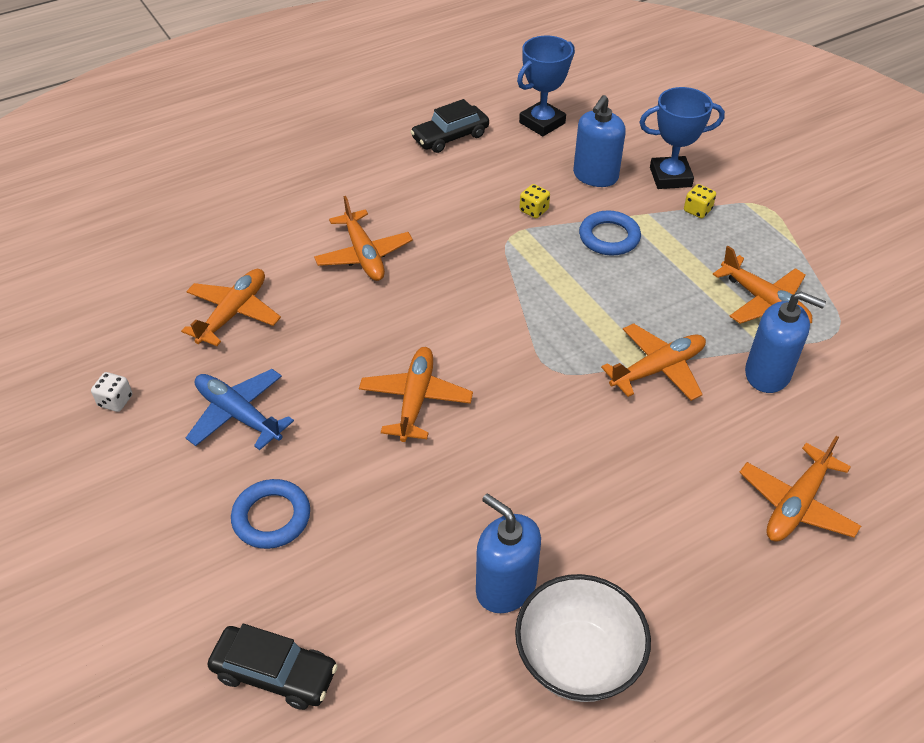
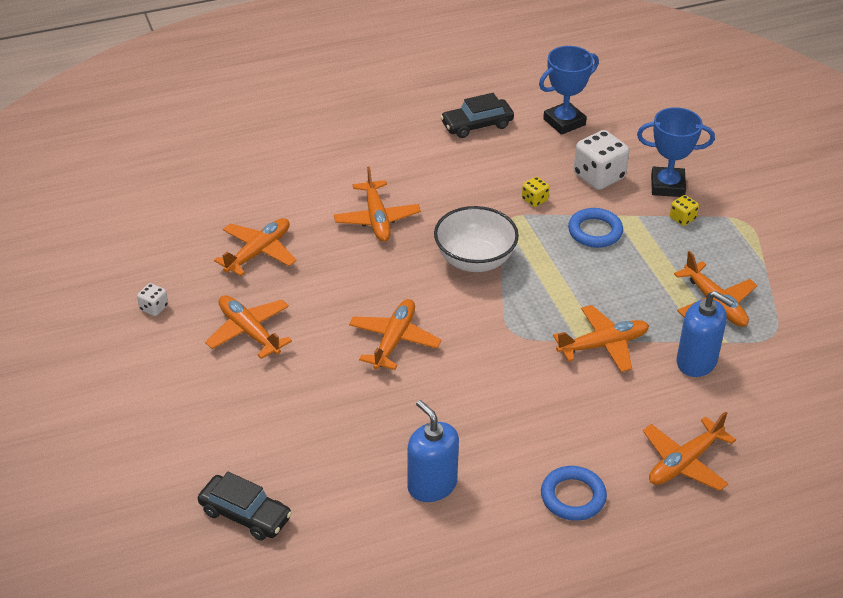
camera: 10 degrees right, 5 degrees down
(238, 415) = (249, 332): blue plane -> orange plane
(271, 517) = (262, 410): blue ring -> blue ring (573, 497)
(577, 659) = (474, 541): white bowl -> white bowl (475, 260)
(595, 176) = (599, 176): blue soap dispenser -> white dice

